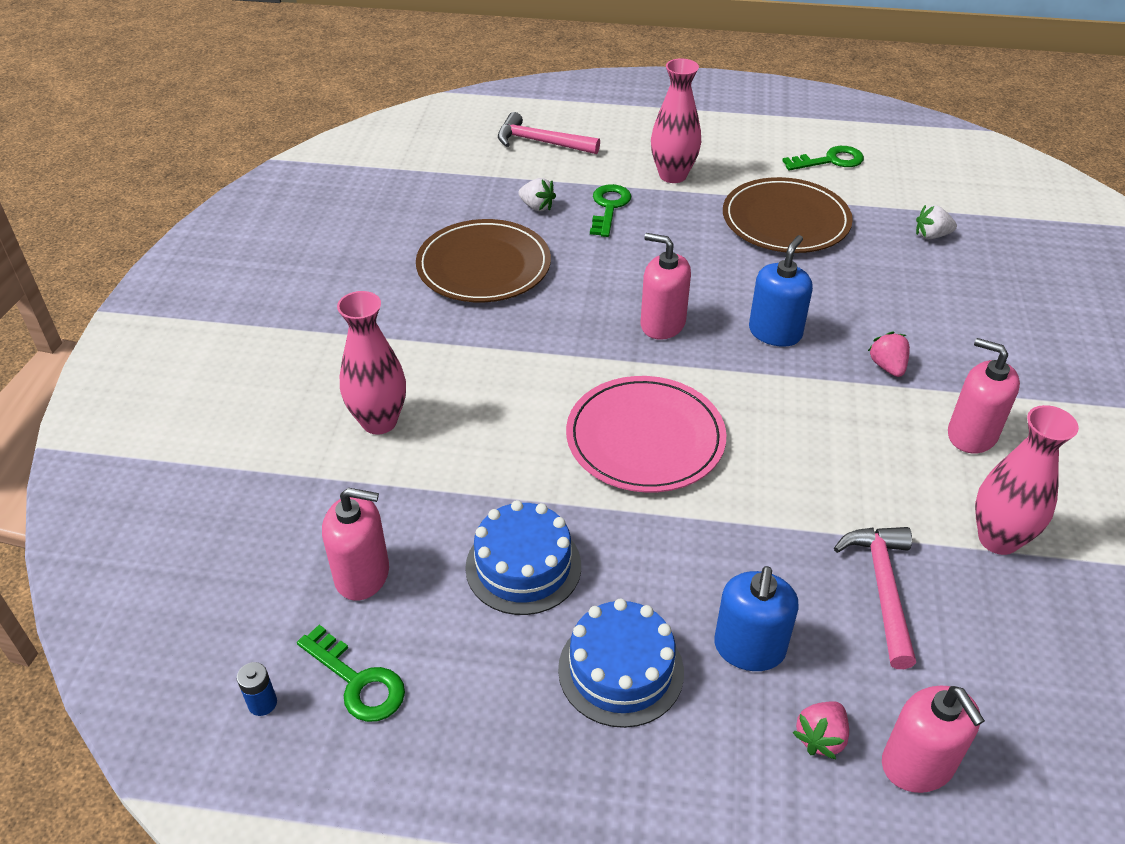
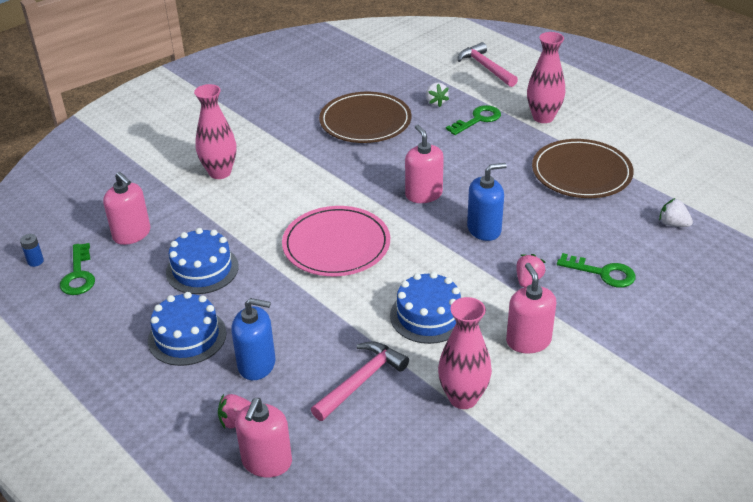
camera: 40 degrees right, 5 degrees down
(749, 648) = (257, 364): blue soap dispenser -> blue soap dispenser turned 135 degrees counterclockwise
(830, 160) = (666, 150): green key -> green key (603, 273)
(848, 466) = (428, 316): none -> blue cake

